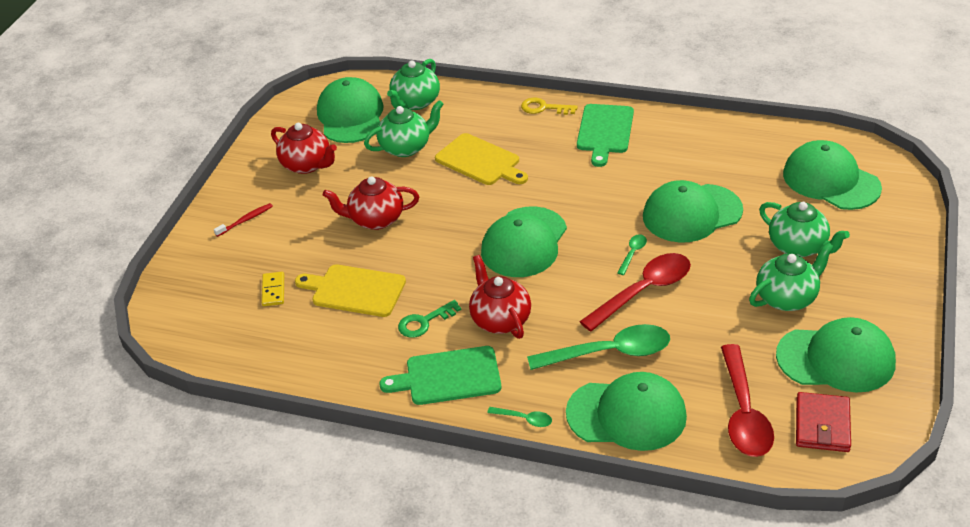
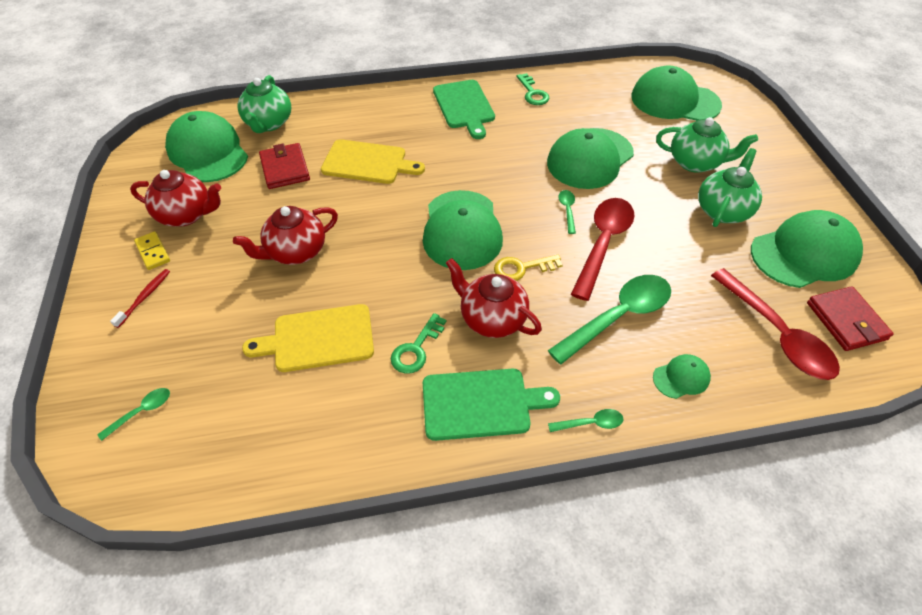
camera: 30 degrees left, 10 degrees up
(207, 299) = (142, 411): none -> green spoon
(273, 290) = (222, 371): yellow domino -> yellow domino (153, 252)
(406, 147) = (285, 169): green teapot -> red wallet
(448, 376) = (481, 404): green cutting board -> green cutting board turned 150 degrees counterclockwise
(544, 108) = (396, 99): yellow key -> yellow key (522, 268)
(626, 414) = (681, 377): green cap -> green cap, size x0.46
(683, 135) = (533, 93): none -> green key

